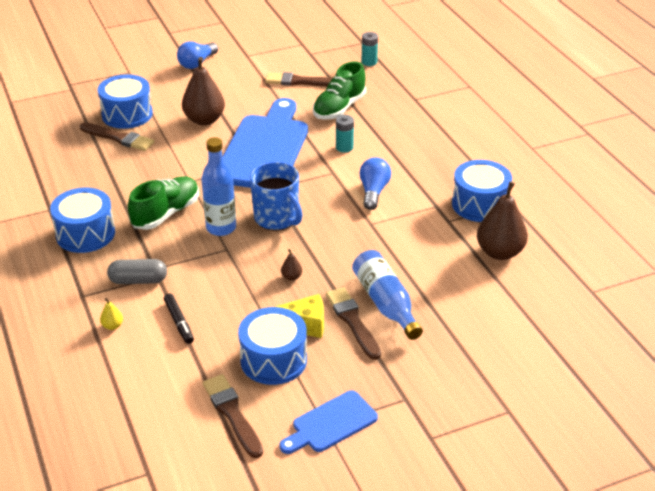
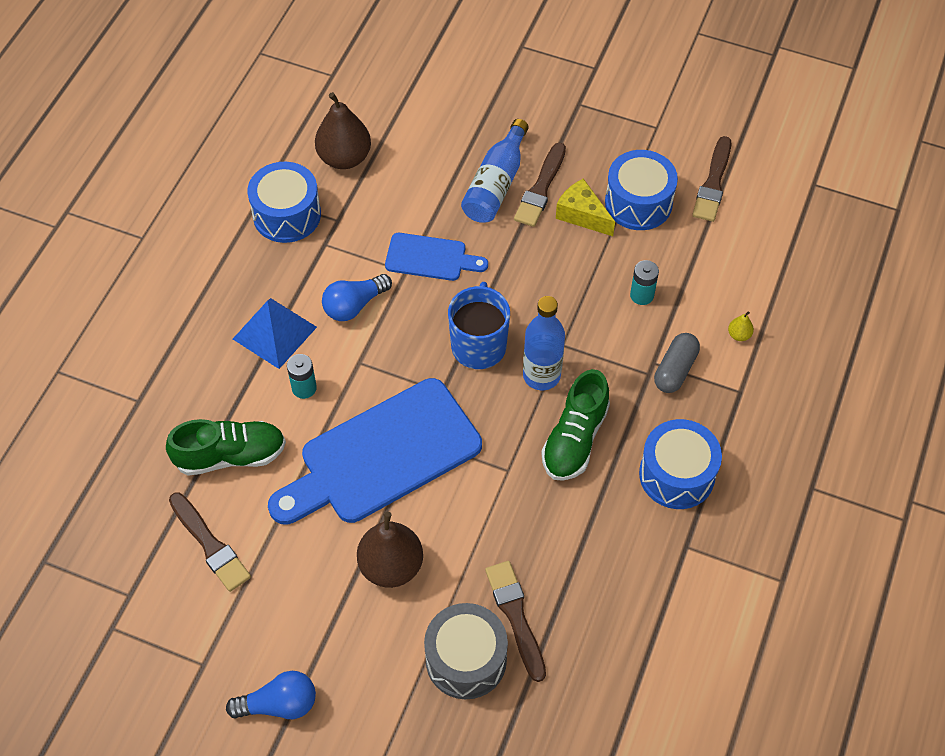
camera: 135 degrees left, 20 degrees up
(127, 114) = (466, 659): blue drum -> grey drum
(138, 280) = (675, 370): grey capsule -> grey capsule turned 75 degrees clockwise
(166, 214) = (575, 439): green shoe -> green shoe turned 60 degrees counterclockwise
(179, 322) = (679, 295): black marker -> none
(291, 277) = (540, 268): brown pear -> none
(331, 424) = (651, 125): blue cutting board -> blue cutting board (430, 258)
(369, 62) = (91, 512): turquoise battery -> turquoise battery (642, 295)
(395, 156) = (274, 333): none -> blue pyramid

